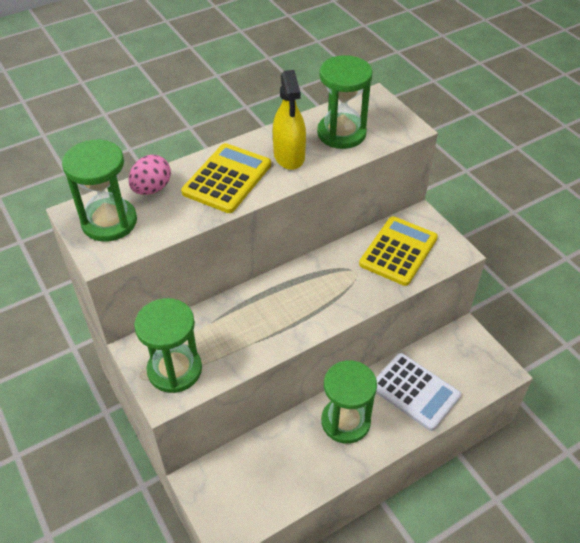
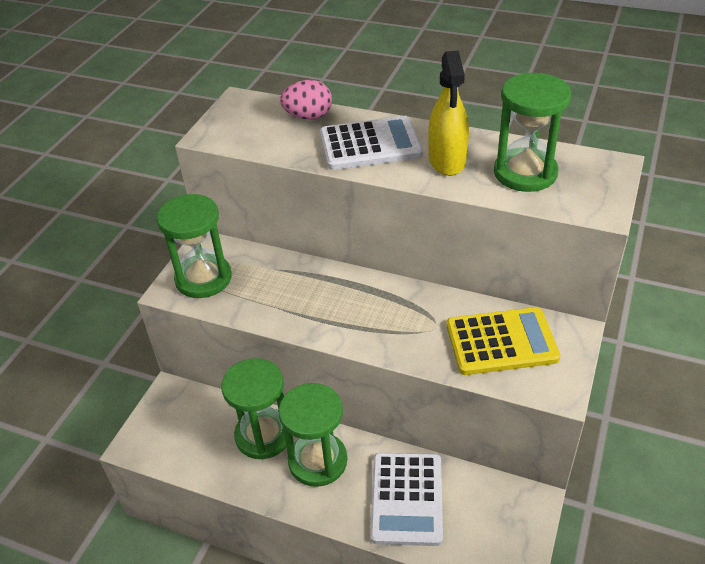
camera: 55 degrees right, 5 degrees down
(109, 222) = (247, 119): green hourglass -> green hourglass (263, 435)
(227, 178) = (370, 144): yellow calculator -> white calculator
(289, 156) = (447, 160): yellow spray bottle -> yellow spray bottle turned 45 degrees counterclockwise

